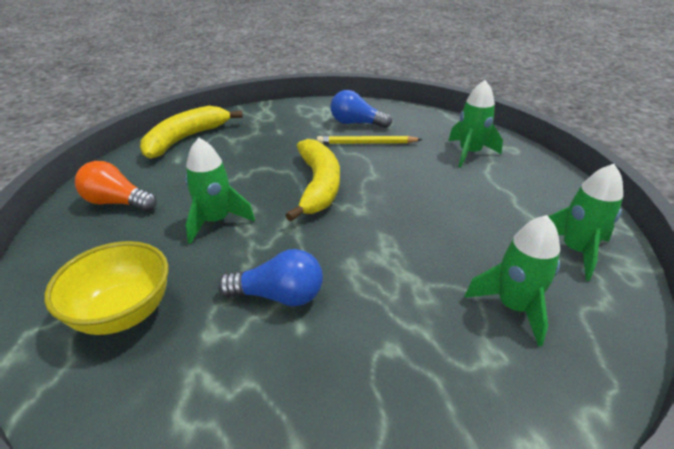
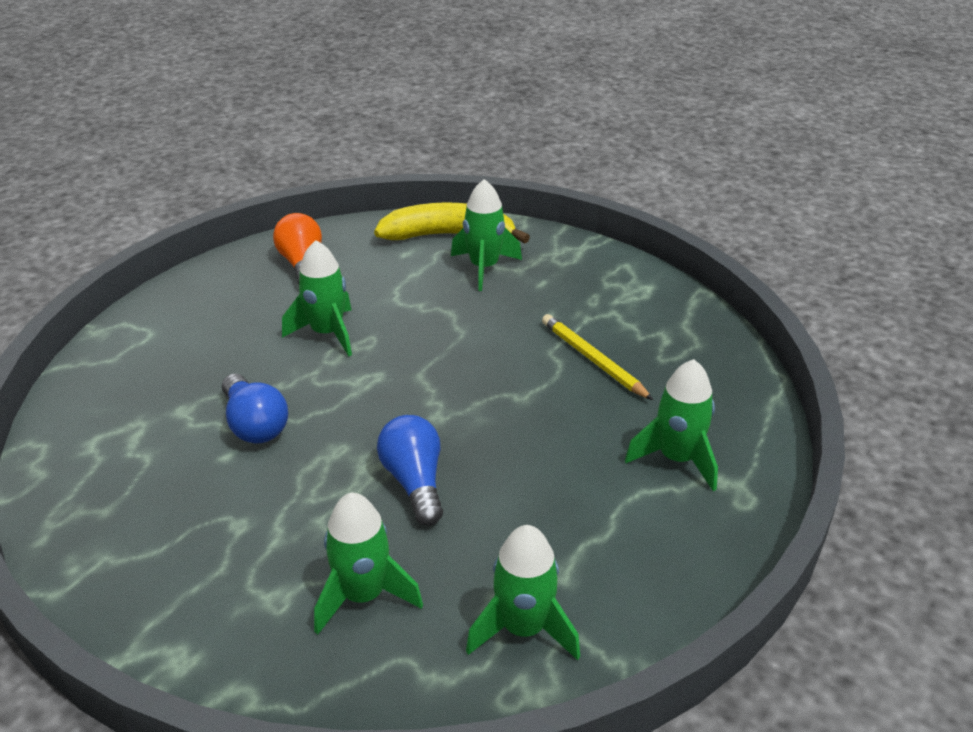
camera: 55 degrees right, 0 degrees up
(123, 313) = (173, 353): yellow bowl -> none
(237, 141) = (484, 268): none -> green rocket
(318, 185) = (454, 366): yellow banana -> none
(356, 123) = (636, 329): blue light bulb -> blue light bulb (414, 482)

